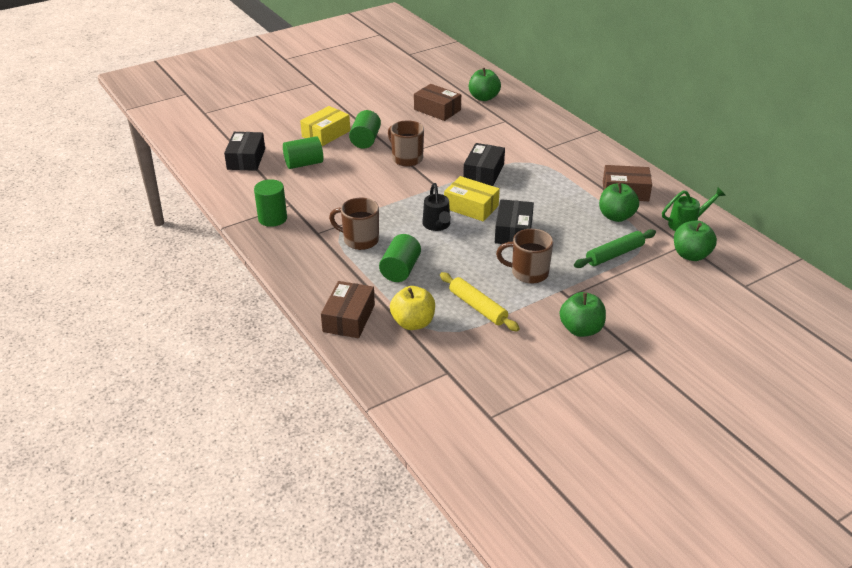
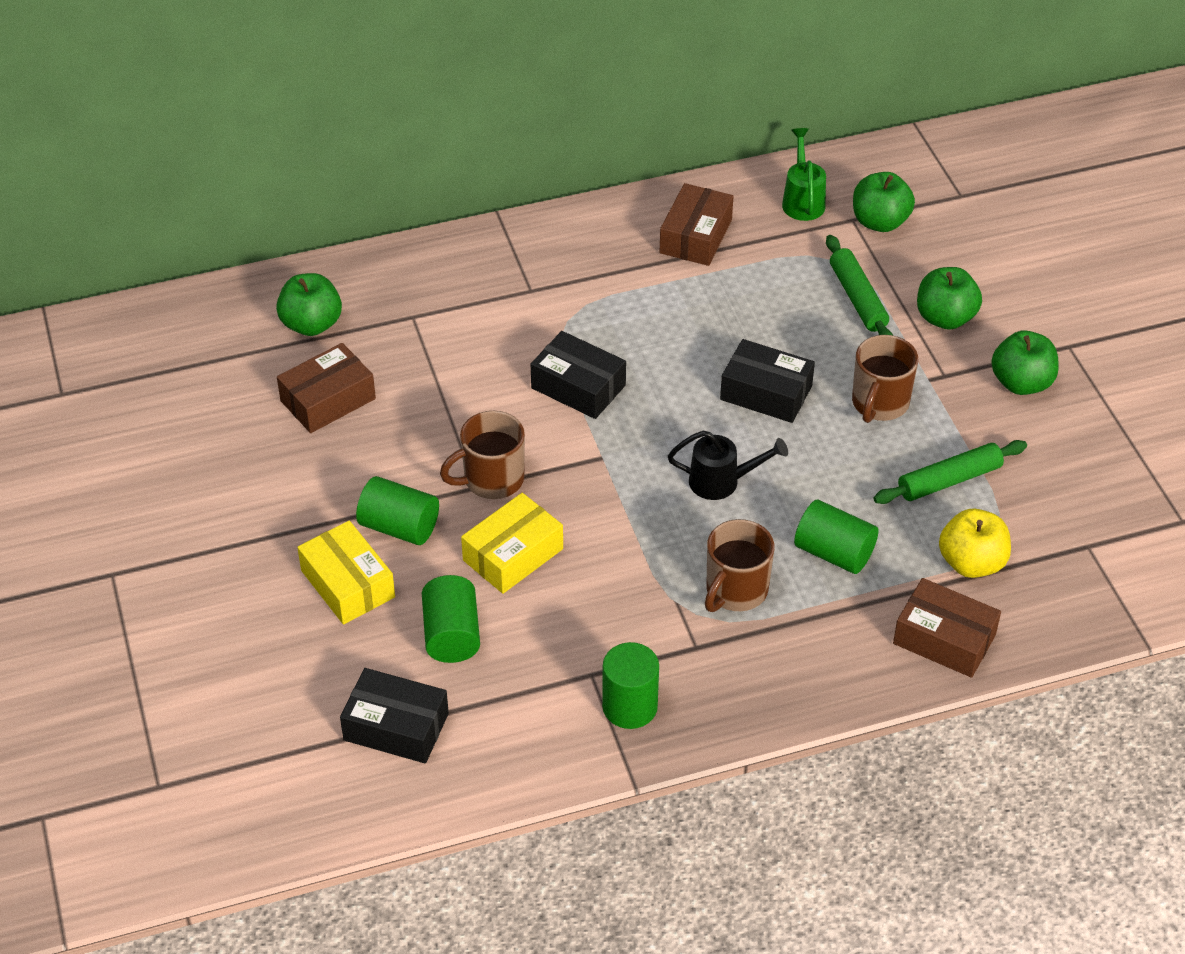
camera: 75 degrees left, 10 degrees up
(471, 207) = (680, 427): yellow box -> yellow box (513, 554)
(478, 307) = (949, 480): yellow rolling pin -> green rolling pin
(616, 216) = (761, 267): green apple -> green apple (945, 318)

